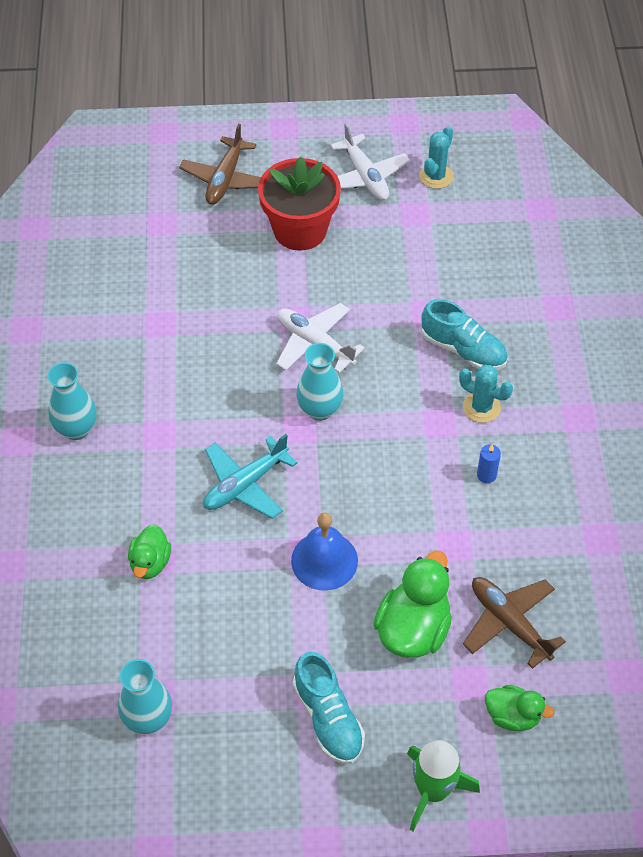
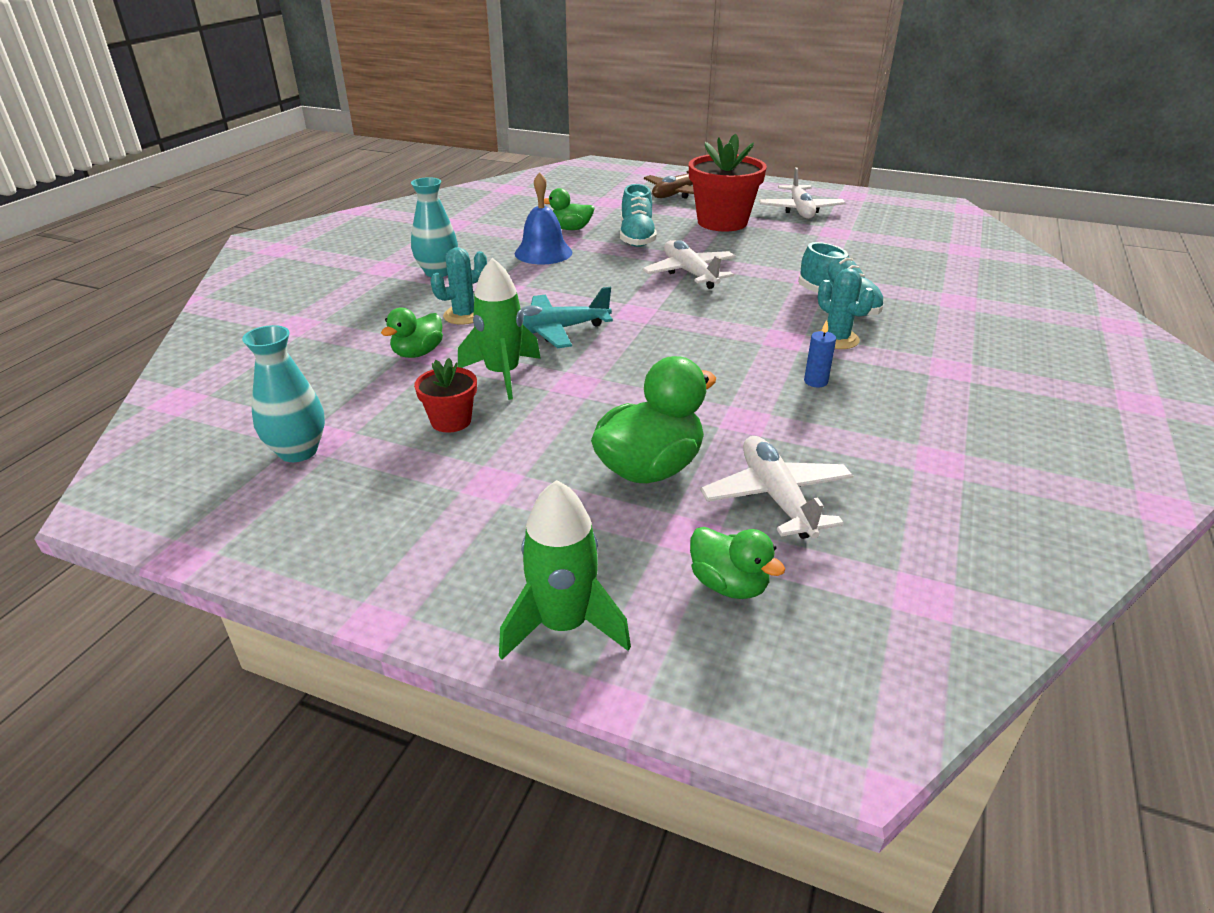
camera: 25 degrees right, 20 degrees down
(155, 297) = (570, 229): none -> green duck
(238, 637) = (451, 421): none -> red flower pot
(240, 563) = (502, 374): none -> green rocket
(319, 410) = (664, 306): turquoise vase -> none
(324, 560) = (589, 394): blue bell -> blue bell (543, 253)
(328, 718) = (488, 511): turquoise shoe -> turquoise shoe (637, 237)
(436, 176) = (866, 220): turquoise cactus -> turquoise cactus (464, 315)
(509, 623) = (776, 497): brown plane -> white plane

